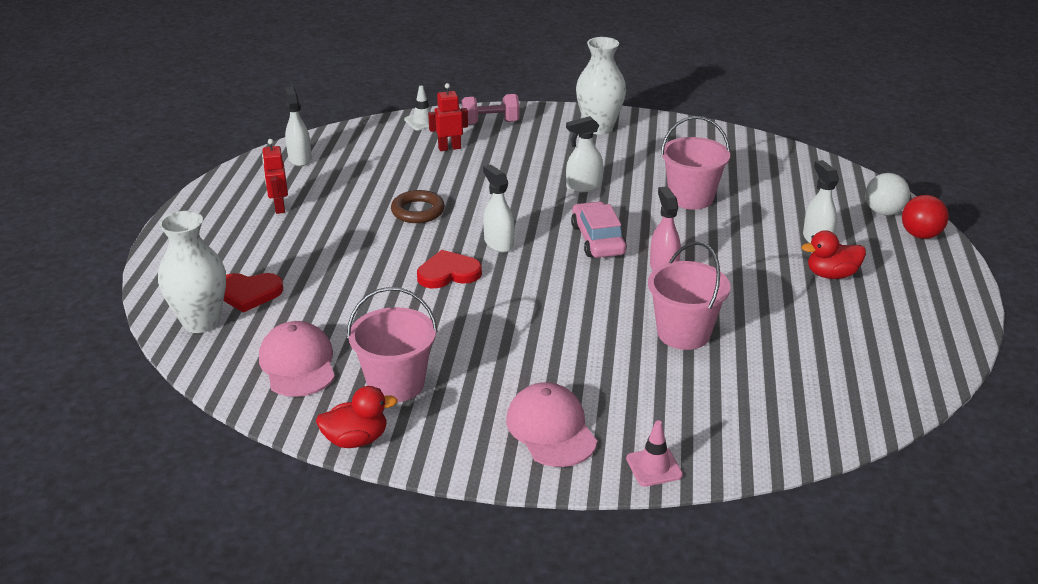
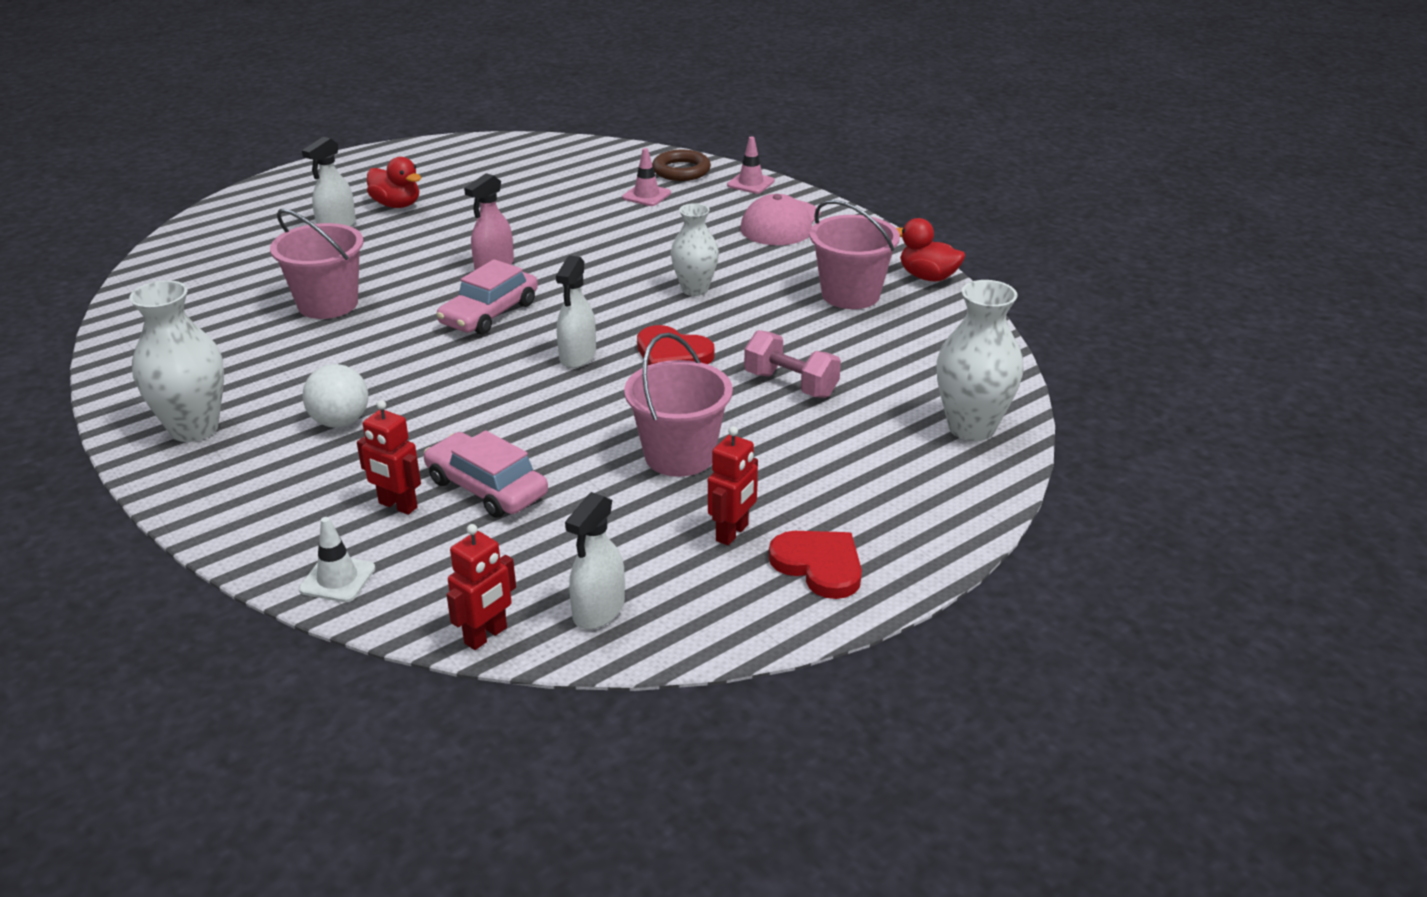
camera: 135 degrees left, 0 degrees up
(248, 293) = (892, 434): red heart -> red heart (819, 565)
(298, 364) = (914, 346): pink cap -> none
(333, 134) = (486, 636): none -> red robot
(418, 211) = (589, 435): brown ring -> brown ring (681, 170)
(424, 170) = (486, 487): none -> pink car
(490, 123) = (273, 518): pink dumbbell -> pink dumbbell (791, 384)
(510, 325) = (695, 289): none -> white vase
(583, 186) = (382, 368): white spray bottle -> none
(683, 333) = (583, 225): pink bucket -> pink bucket (679, 456)
(703, 393) = (646, 195): none -> pink traffic cone
(883, 212) = (237, 217): white ball -> white ball (340, 422)
(920, 235) = (267, 193): red ball -> none

